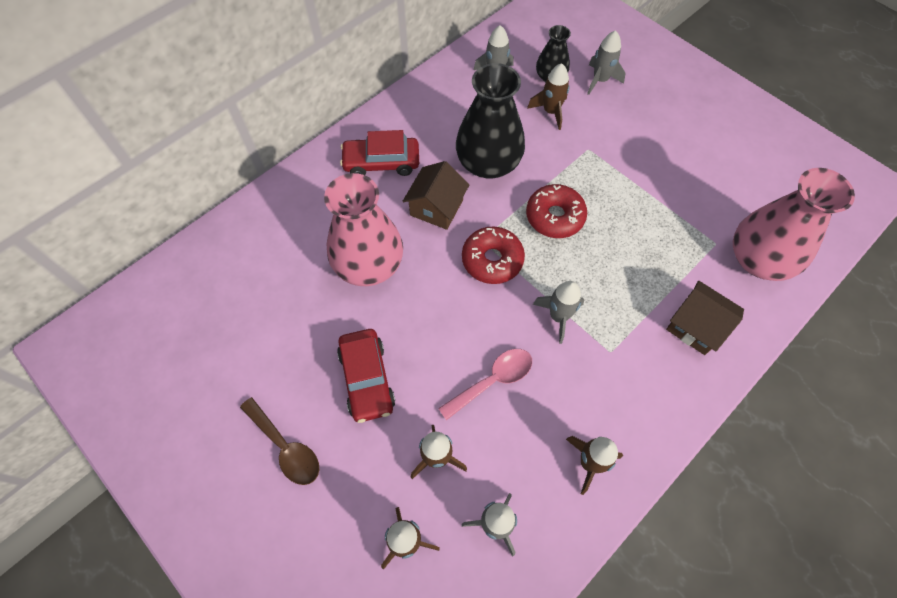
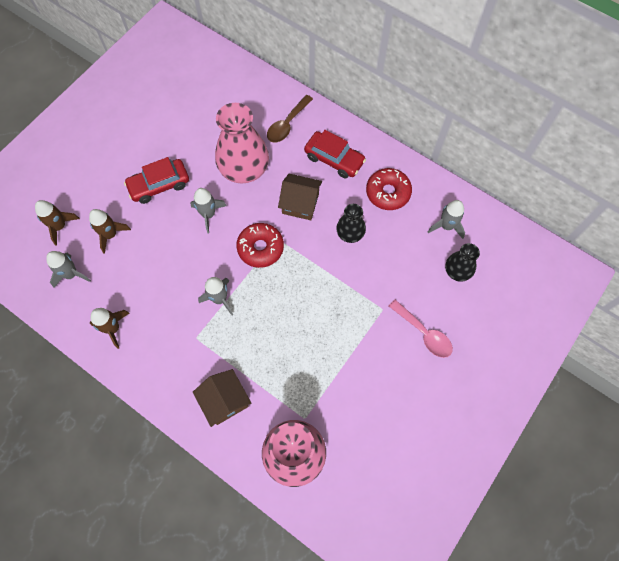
camera: 80 degrees right, 5 degrees up
(286, 447) = (111, 151): brown spoon -> brown spoon (287, 124)
(381, 162) = (334, 159): red car -> red car turned 135 degrees clockwise
(488, 163) = (350, 233): black vase -> black vase, size x0.53
(492, 381) = (165, 261): pink spoon -> pink spoon (424, 333)
(550, 112) = (416, 275): brown rocket -> none
(554, 217) = (307, 288): red donut -> red donut (388, 192)
(600, 80) = (465, 314): grey rocket -> grey rocket (208, 215)
(696, 326) = (224, 401): brown house -> brown house turned 60 degrees counterclockwise

